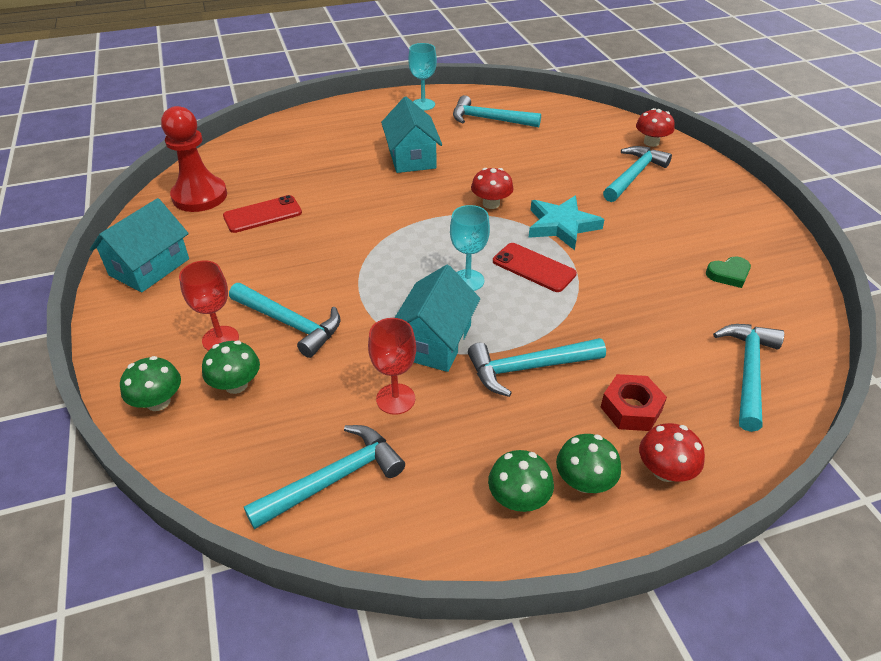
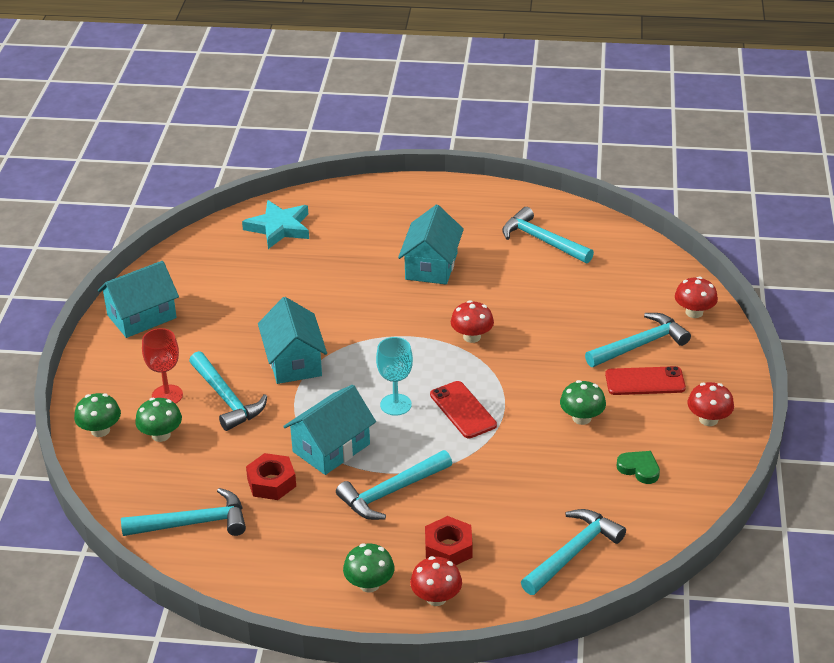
camera: 25 degrees right, 5 degrees down
(200, 196) = (214, 257): red pawn -> none
(262, 214) = (258, 291): red phone -> red phone (645, 381)
(339, 268) = (294, 362): none -> turquoise house
(395, 399) = (271, 482): red goblet -> red nut
(423, 104) = (486, 205): turquoise goblet -> none
(518, 498) = (313, 578): green mushroom -> green mushroom (581, 418)
(528, 368) = (391, 492): turquoise hammer -> turquoise hammer turned 45 degrees counterclockwise
(562, 226) = (522, 377): turquoise star -> turquoise star (279, 228)
(728, 274) = (639, 469): green heart -> green heart turned 150 degrees counterclockwise
(741, 218) = (708, 419): none -> red mushroom

